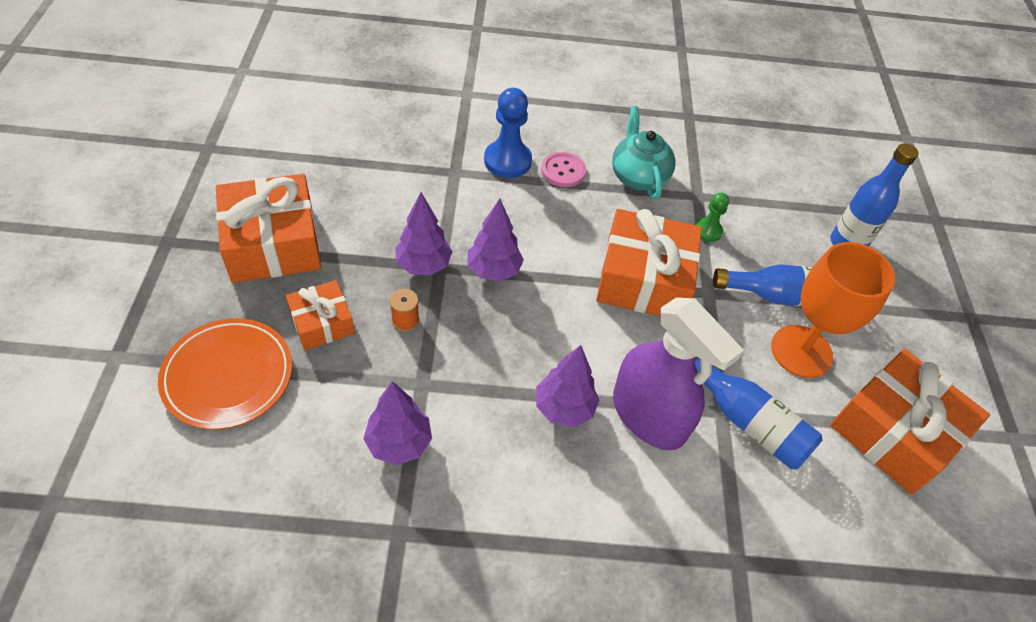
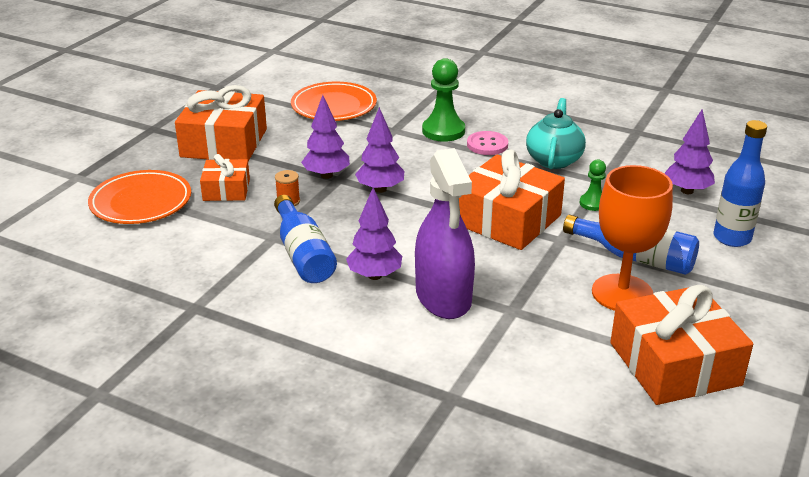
camera: 30 degrees right, 20 degrees down
(367, 149) = (334, 106): none -> orange plate
(399, 443) = (231, 263): purple tree -> purple tree (687, 191)
(507, 161) = (443, 131): blue pawn -> green pawn
(747, 421) = (531, 321): blue bottle -> blue bottle (303, 254)

